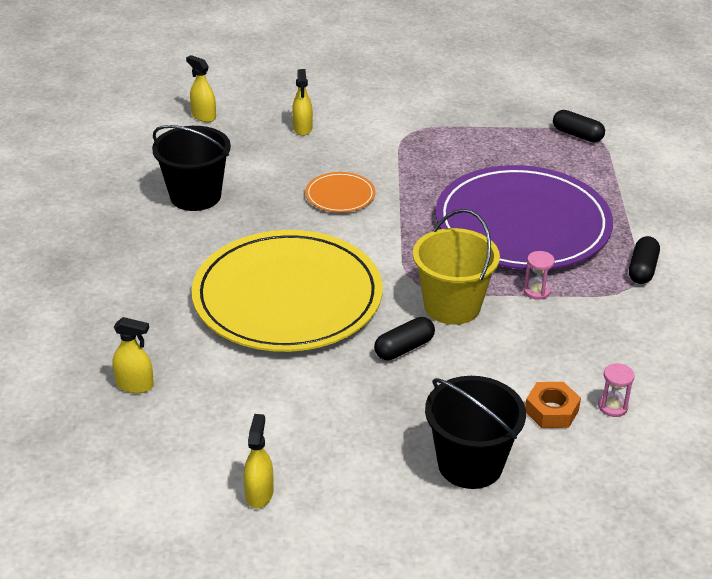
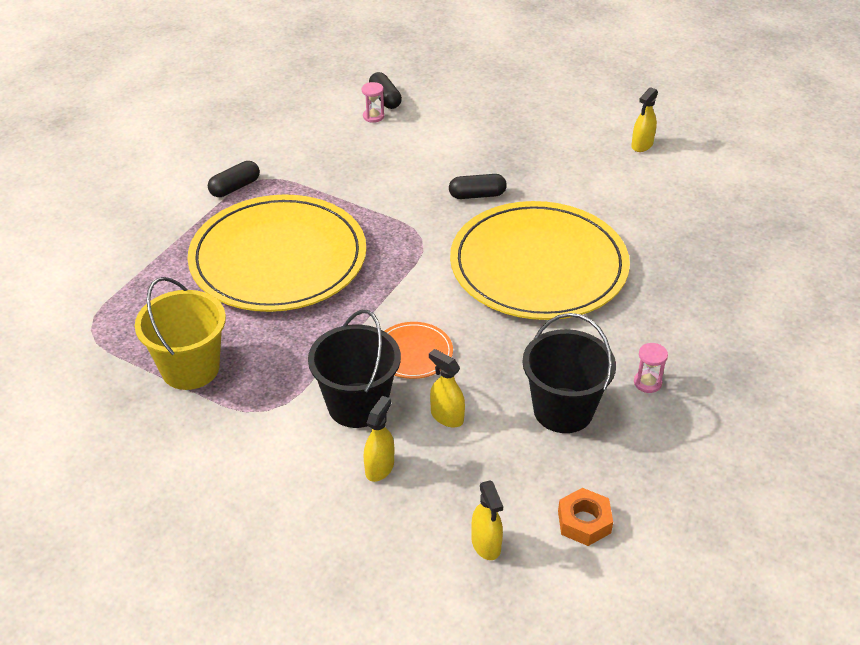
camera: 150 degrees left, 5 degrees up
(135, 385) = (701, 237): yellow spray bottle -> yellow spray bottle (447, 416)
(452, 306) = (411, 212): yellow bucket -> yellow bucket (190, 368)
(470, 464) = (496, 118): black bucket -> black bucket (357, 405)
(522, 224) = (278, 258): purple plate -> yellow plate
(536, 291) = (335, 200): pink hourglass -> pink hourglass (647, 383)
(551, 411) = (415, 127): orange nut -> orange nut (584, 522)
(577, 135) = (104, 334): black capsule -> black capsule (385, 99)

